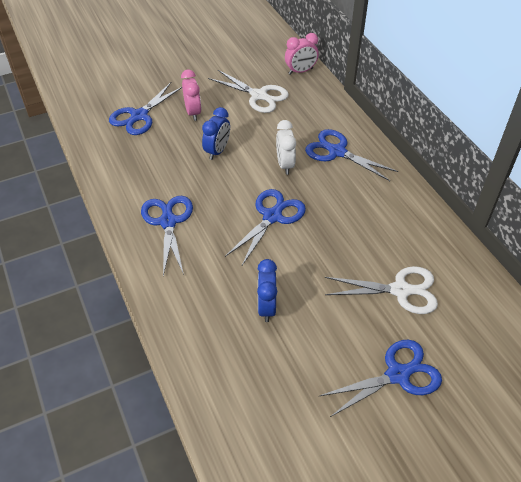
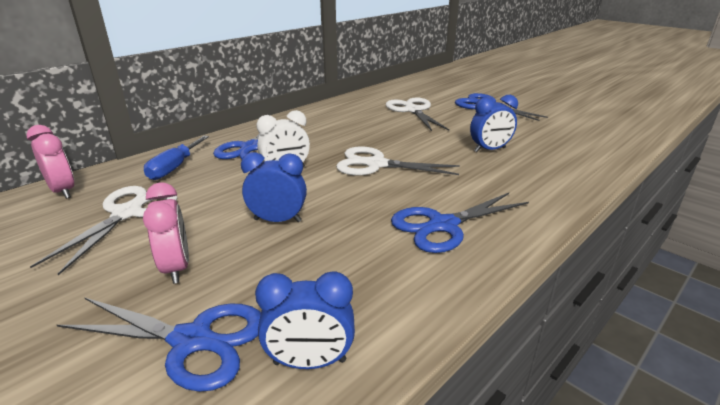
camera: 110 degrees left, 20 degrees down
(105, 145) = (310, 362): none -> blue clock
(193, 112) = (176, 268): pink clock -> pink clock turned 105 degrees clockwise
(272, 216) = (376, 164): blue scissors -> white scissors
(315, 113) = (174, 168): none -> blue screwdriver

